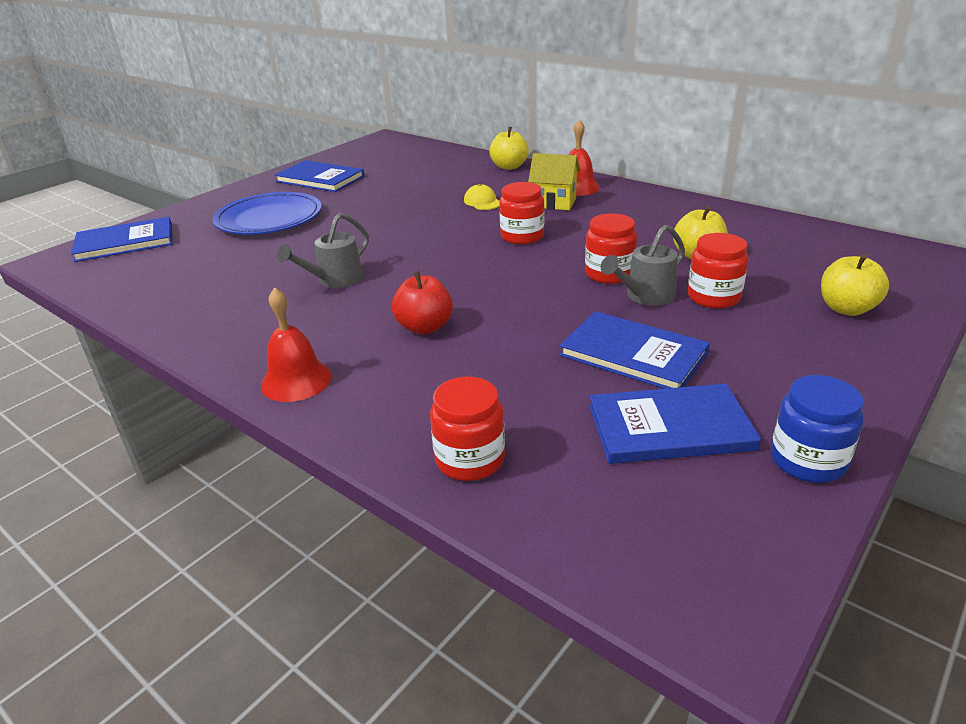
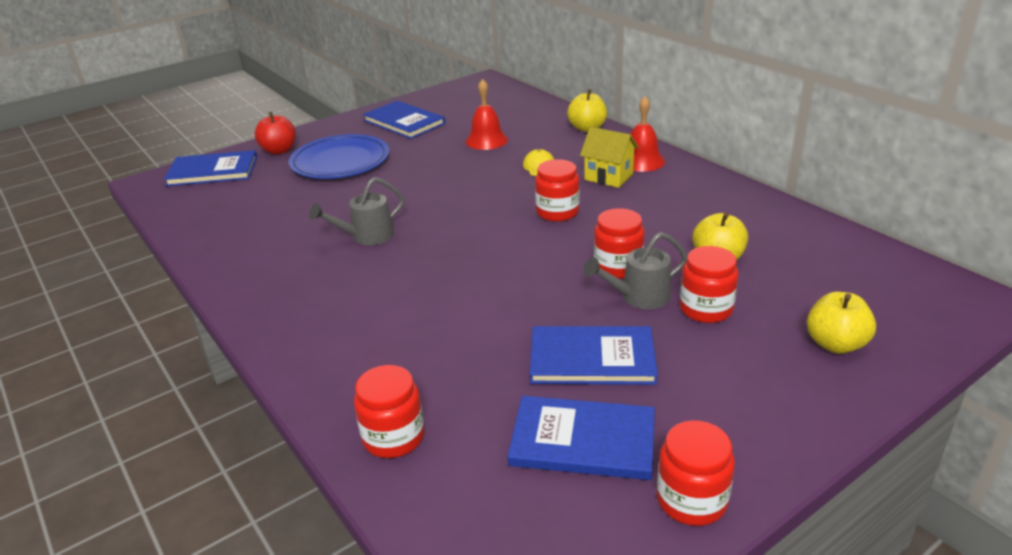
camera: 15 degrees right, 0 degrees up
(296, 380) = (289, 334): red bell -> red bell (486, 140)
(424, 327) = (420, 298): red apple -> red apple (279, 150)
(633, 354) = (592, 359): blue book -> blue book turned 45 degrees counterclockwise
(807, 460) = (691, 500): blue jar -> red jar

